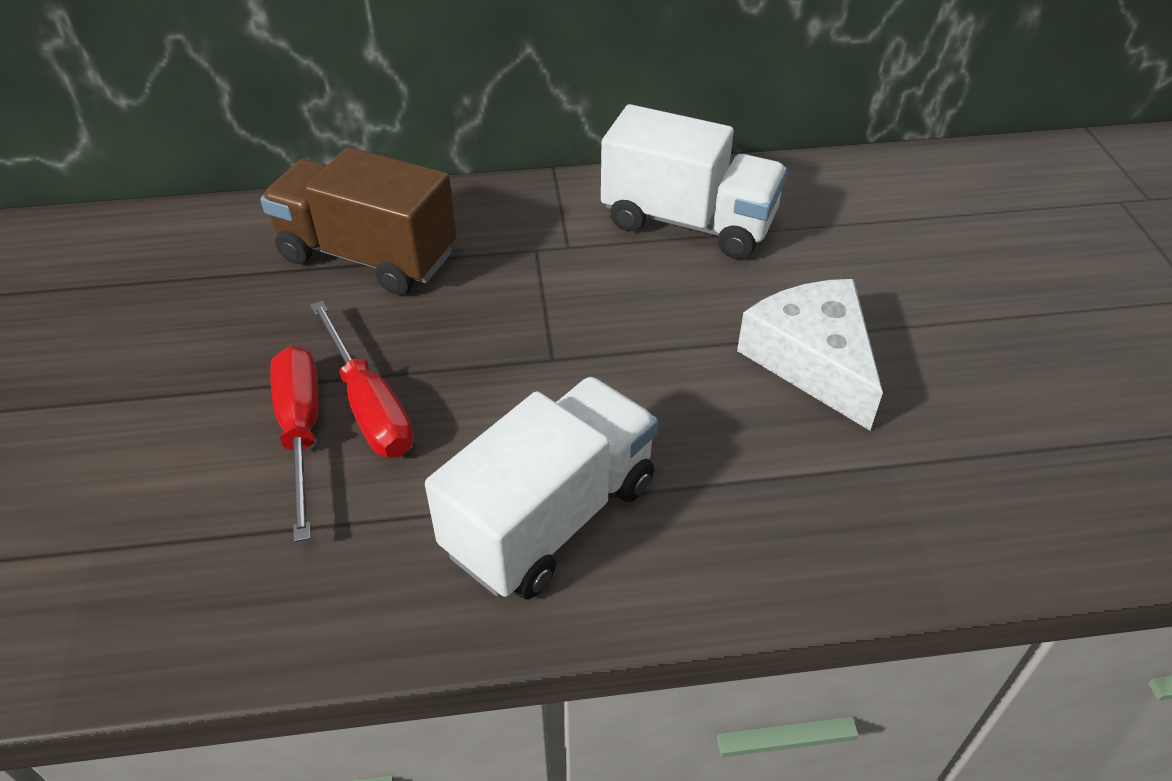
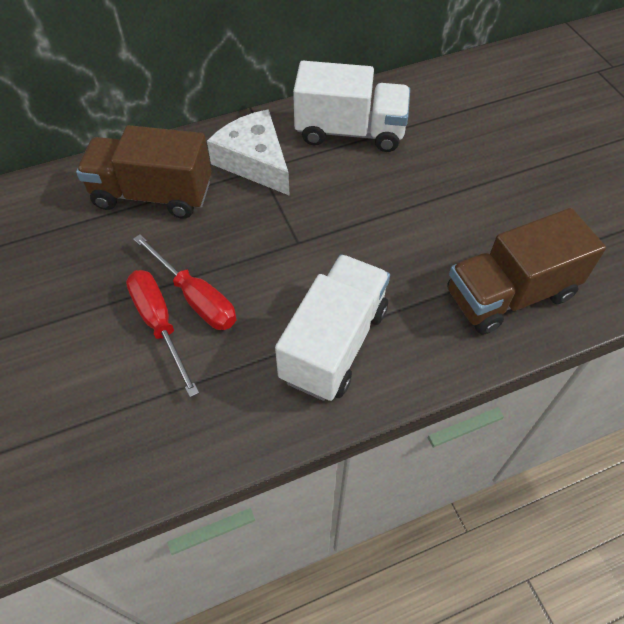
camera: 15 degrees left, 10 degrees up
(812, 360) = (453, 211): white cheese -> white cheese (254, 161)
(867, 504) = (510, 294): none -> brown truck

